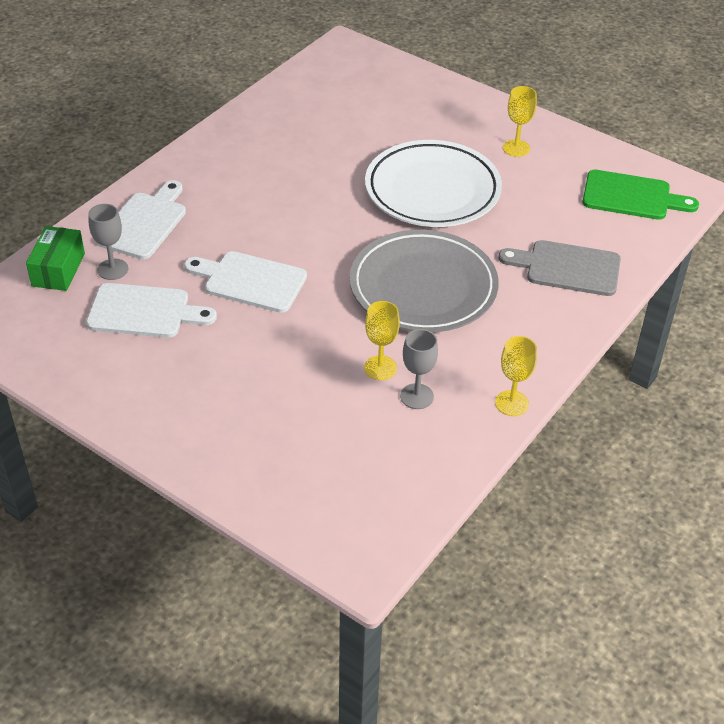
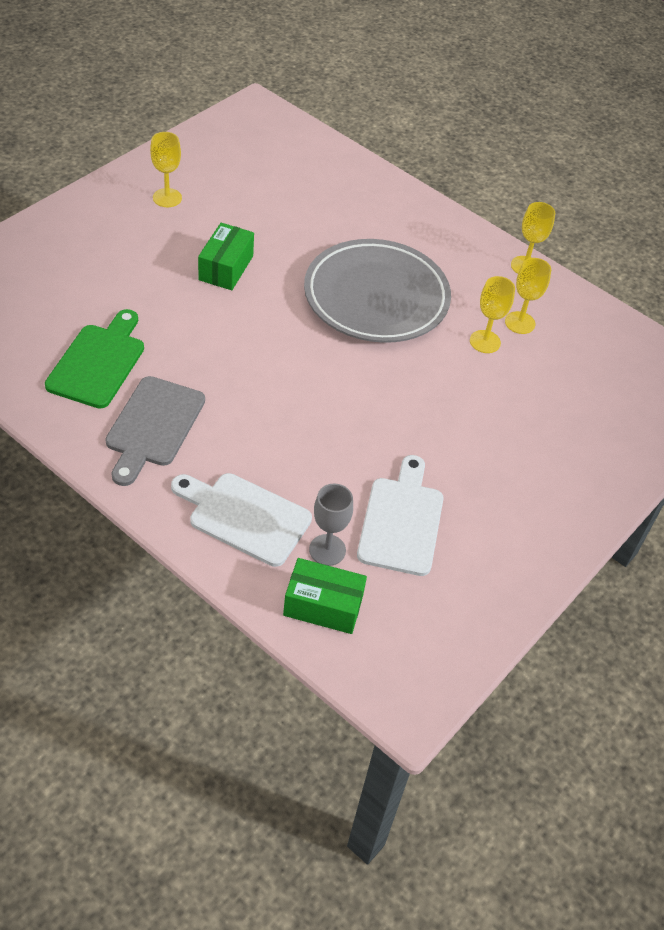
camera: 90 degrees left, 5 degrees up
(250, 281) = (357, 426): white cutting board -> none
(417, 396) = (520, 323): grey goblet -> yellow goblet
(432, 190) = (226, 268): white plate -> green box
(567, 268) = (355, 201): grey cutting board -> grey cutting board (153, 426)
(631, 196) = (259, 142): green cutting board -> green cutting board (98, 362)

